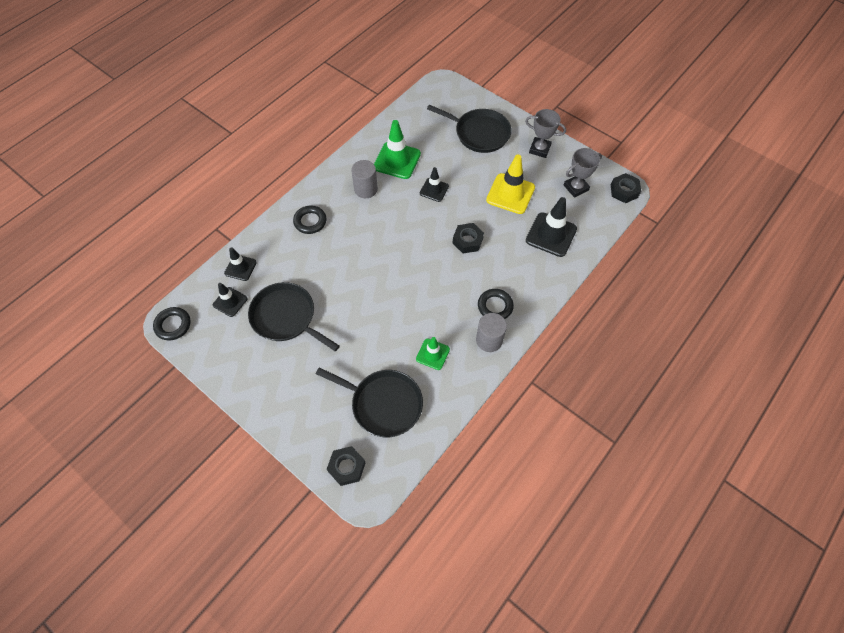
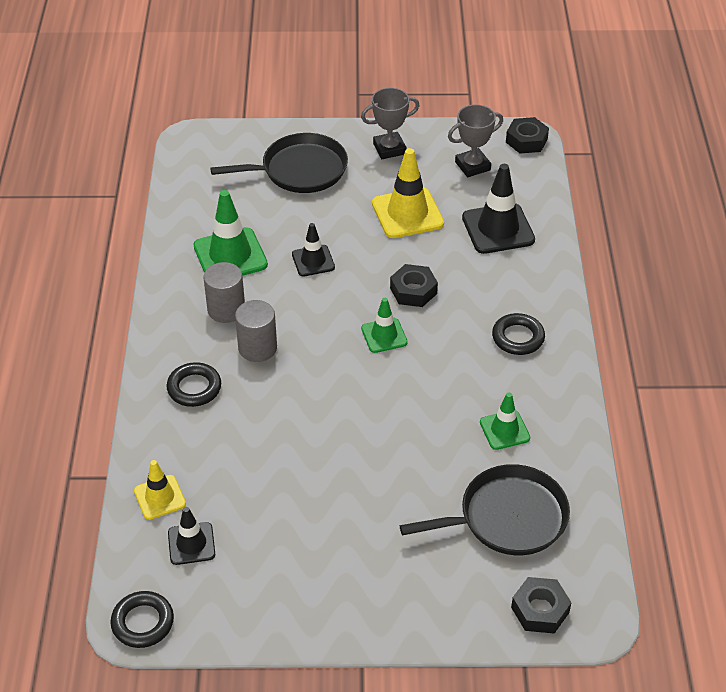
camera: 40 degrees left, 15 degrees down
(240, 268) = (160, 497): black traffic cone -> yellow traffic cone
(286, 317) = (286, 510): black pan -> none
(426, 256) = (384, 335): none -> green traffic cone
(489, 340) = (549, 375): grey cylinder -> grey cylinder (257, 348)
(576, 188) = (472, 166): grey trophy -> grey trophy turned 45 degrees clockwise

